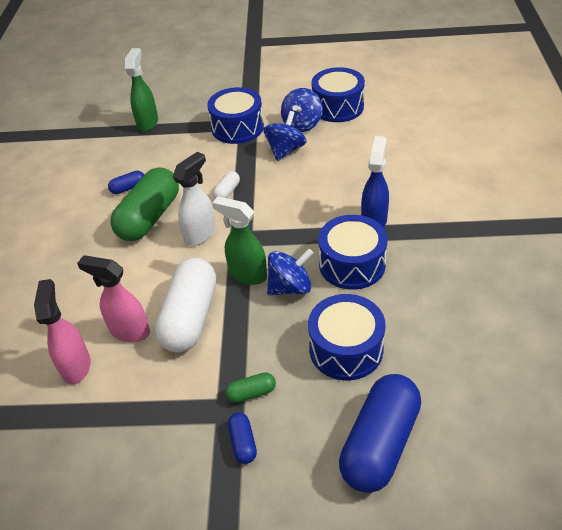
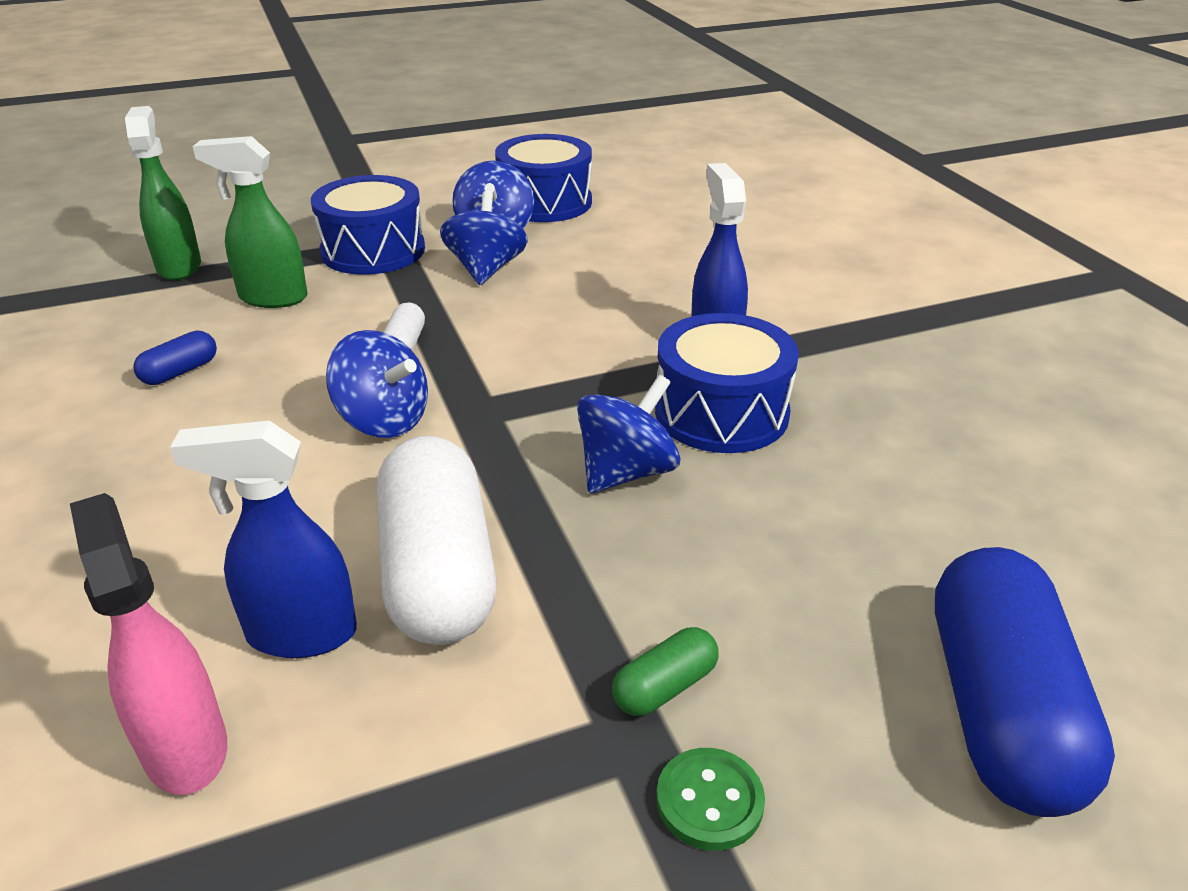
camera: 25 degrees left, 10 degrees down
(129, 331) = (300, 634): pink spray bottle -> blue spray bottle
(149, 217) = (252, 412): green capsule -> none
(200, 234) = (383, 420): white spray bottle -> blue spinning top
(243, 443) = (709, 801): blue capsule -> green button
(247, 274) = (523, 469): green spray bottle -> green spray bottle (272, 298)
(346, 349) = (807, 552): blue drum -> none

